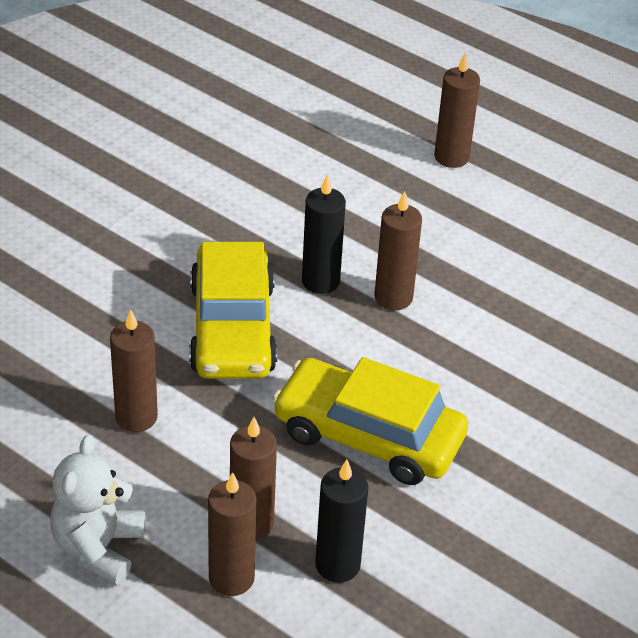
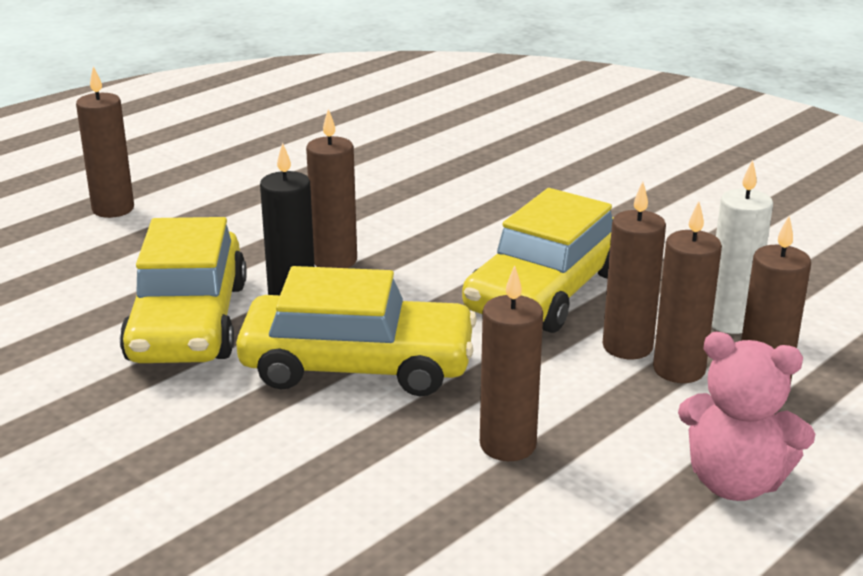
camera: 80 degrees left, 15 degrees down
(98, 548) = (734, 482): white teddy bear -> pink teddy bear
(280, 230) = (188, 322): none -> yellow car
(283, 490) = (627, 347): none -> brown candle
(337, 565) = (730, 322): black candle -> white candle

